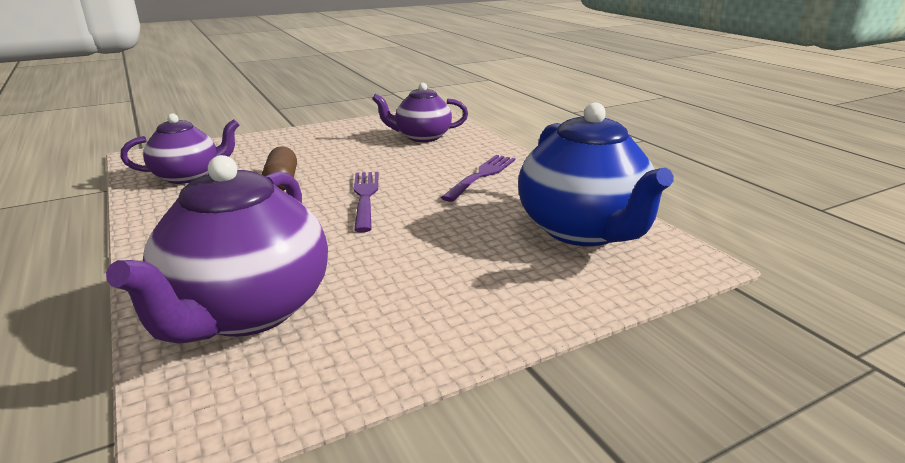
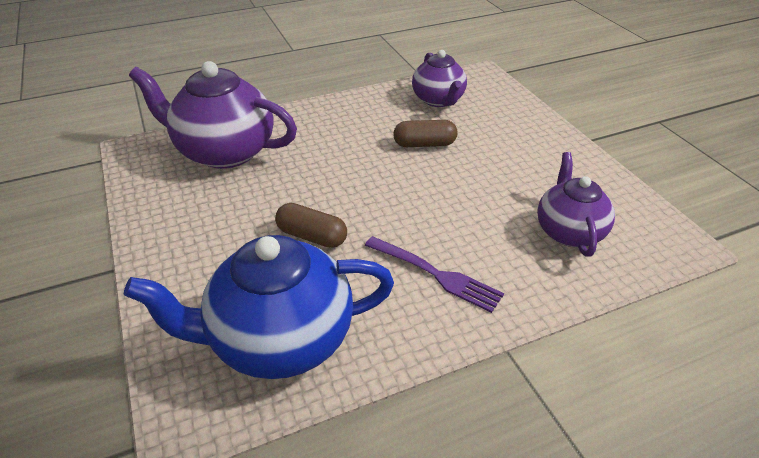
camera: 95 degrees right, 15 degrees up
(365, 197) = (385, 191): purple fork -> none
(442, 228) = (312, 236): none -> brown capsule

